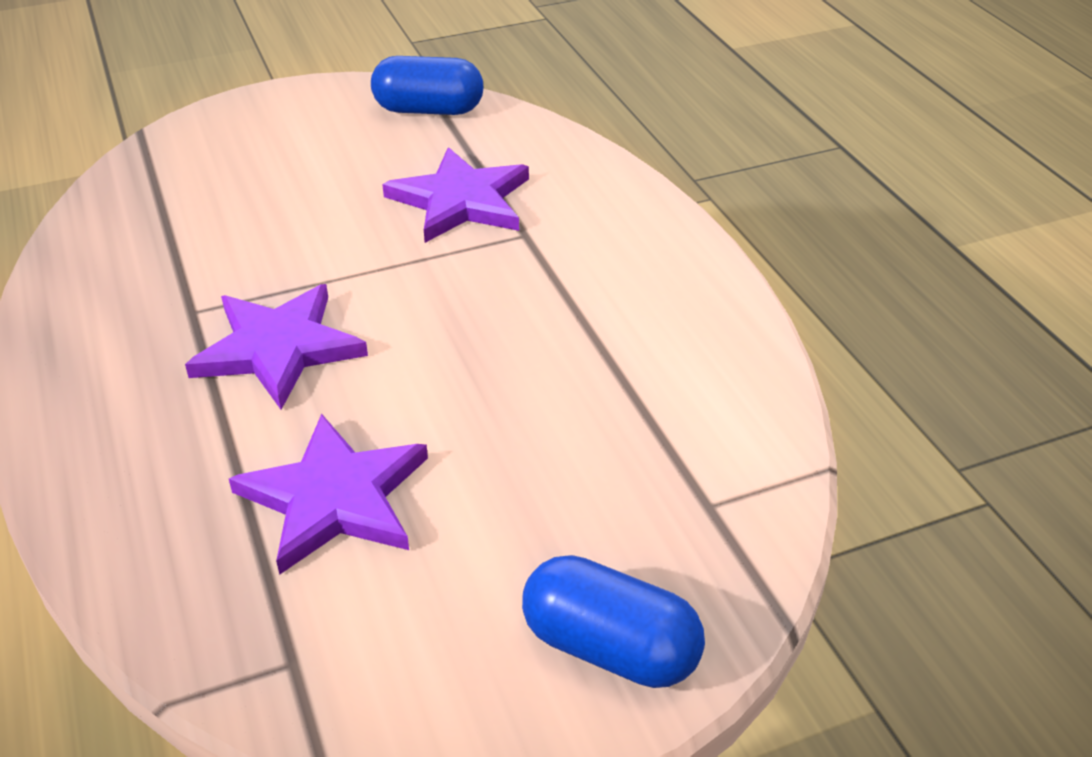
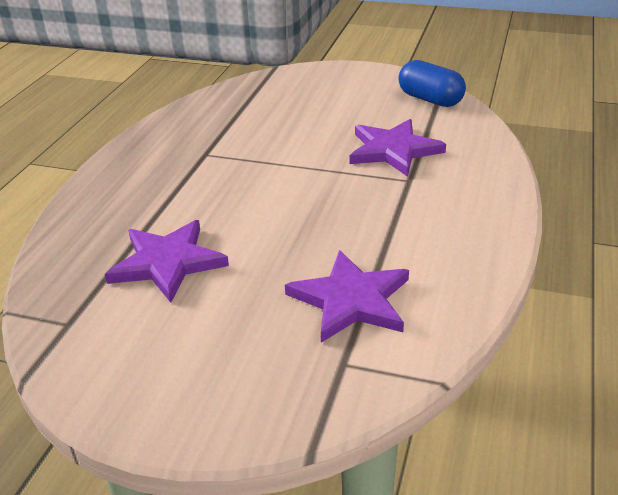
camera: 40 degrees right, 5 degrees down
(278, 348) = (222, 185): purple star -> purple star (351, 300)
(610, 648) = (205, 402): blue capsule -> none

